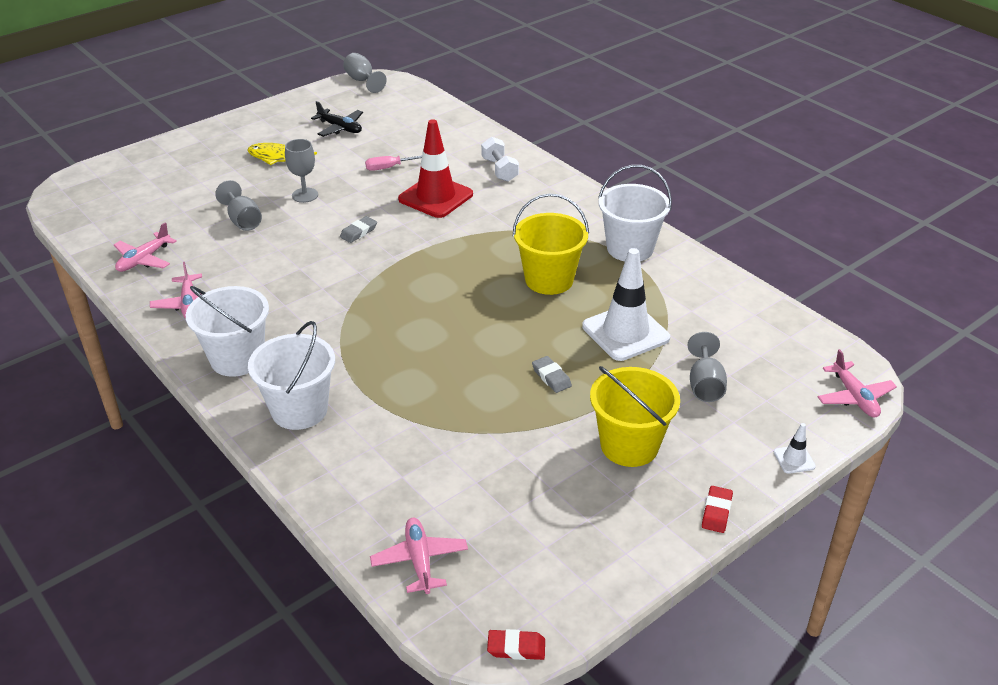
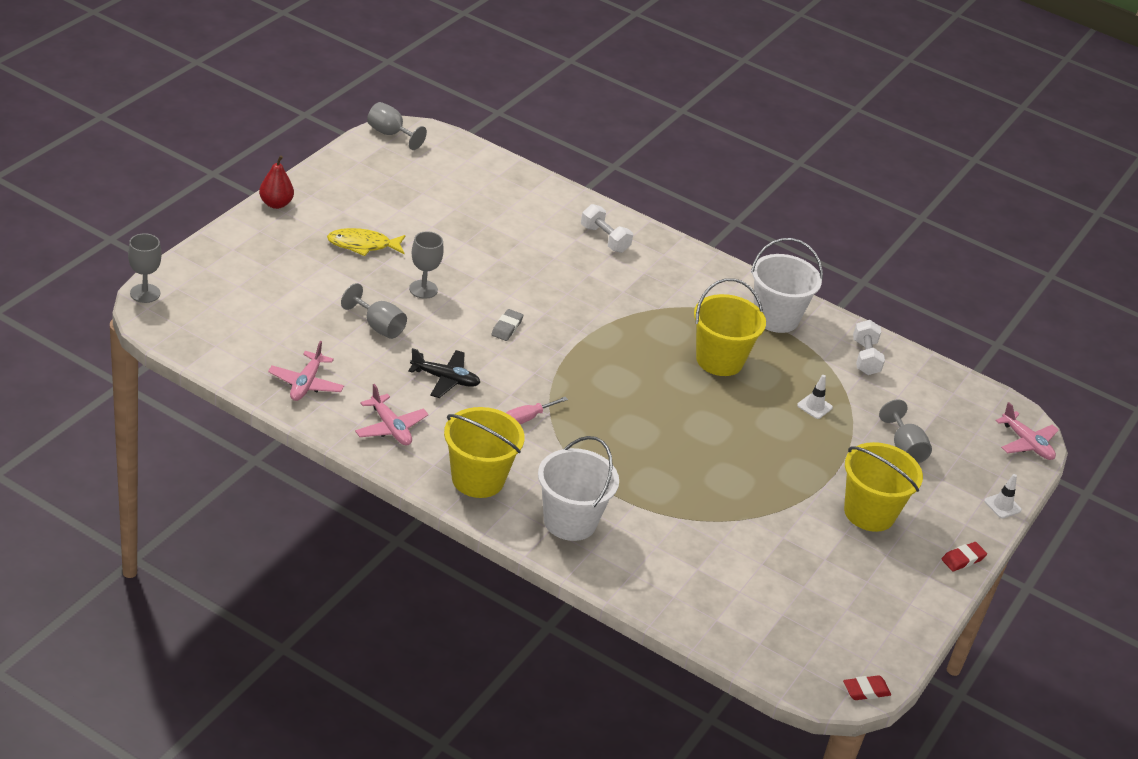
camera: 25 degrees left, 0 degrees up
(68, 178) = (145, 293): none -> grey goblet
(228, 123) = (276, 204): none -> red pear
(237, 359) = (478, 479): white bucket -> yellow bucket
(340, 128) = (406, 200): black plane -> black plane (445, 379)
(388, 167) = (489, 247): pink screwdriver -> pink screwdriver (527, 418)
(419, 561) = (754, 637): pink plane -> none
(435, 197) = (559, 278): red traffic cone -> none
(551, 377) = (773, 459): grey eraser -> none
(625, 332) = (814, 406): white traffic cone -> white traffic cone, size x0.43
(706, 293) = (865, 358): none -> white dumbbell
(716, 512) = (963, 559): red eraser -> red eraser turned 60 degrees clockwise

